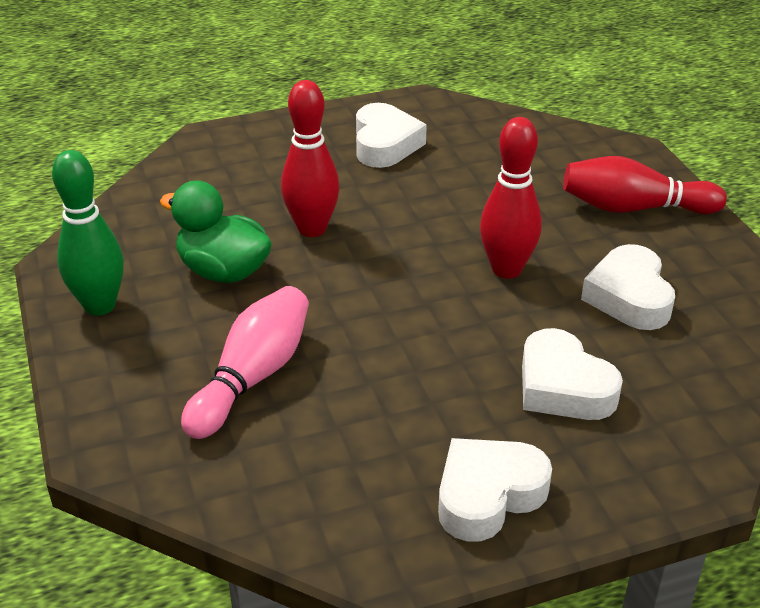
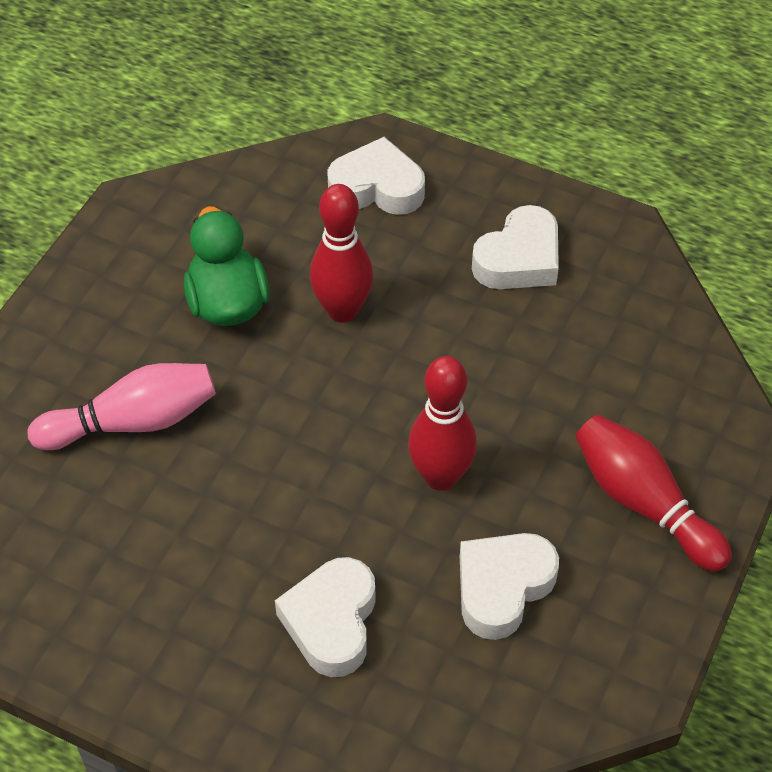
camera: 45 degrees right, 15 degrees up
(100, 305) = (110, 269): green bowling pin -> none
(488, 495) = (160, 659): white heart -> white heart (377, 187)

